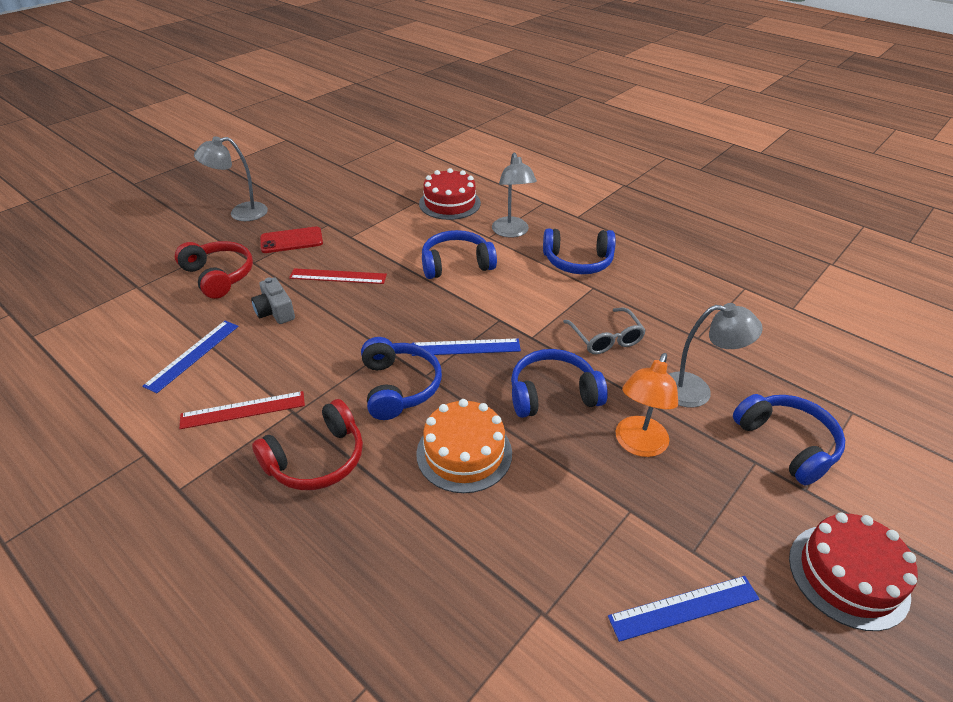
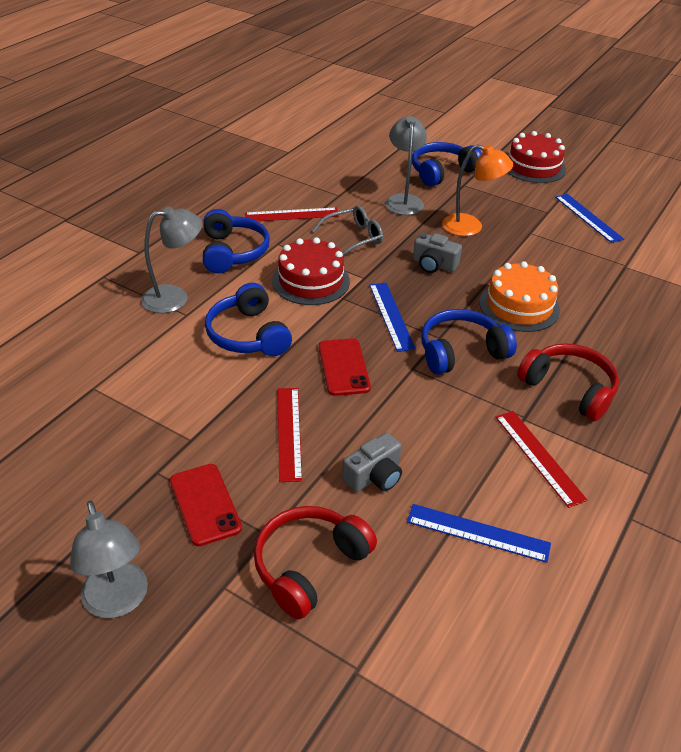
camera: 100 degrees left, 0 degrees up
(401, 310) = (343, 367): none -> red phone
(449, 203) = (99, 354): red cake -> red cake (311, 281)
(552, 394) = (434, 265): blue headphones -> grey camera
(648, 300) = (292, 215): none -> red ruler

